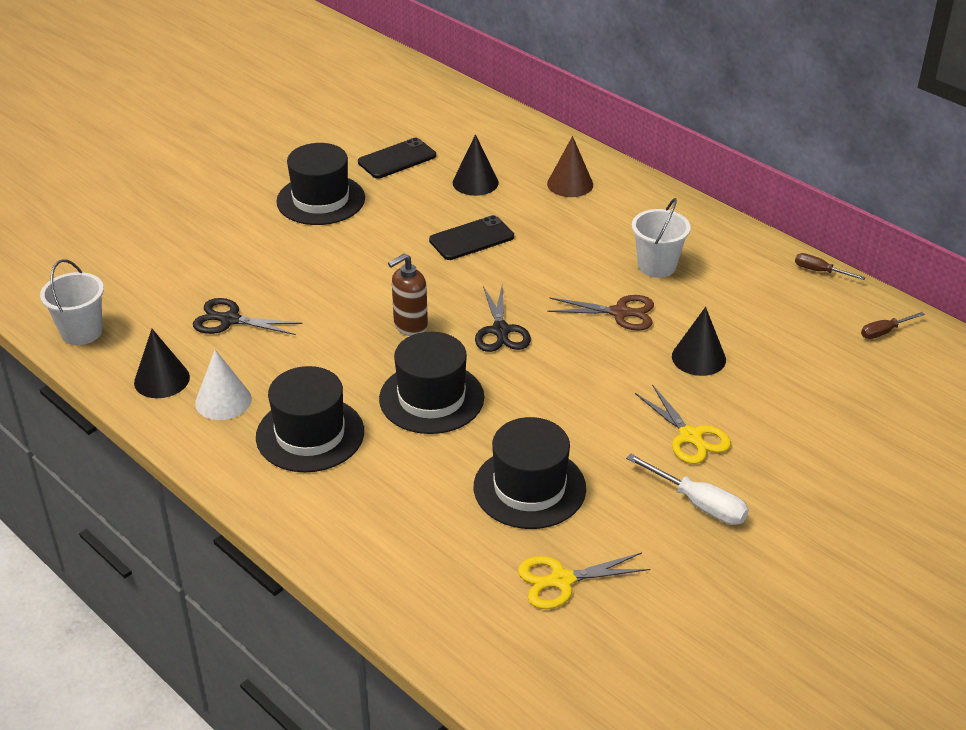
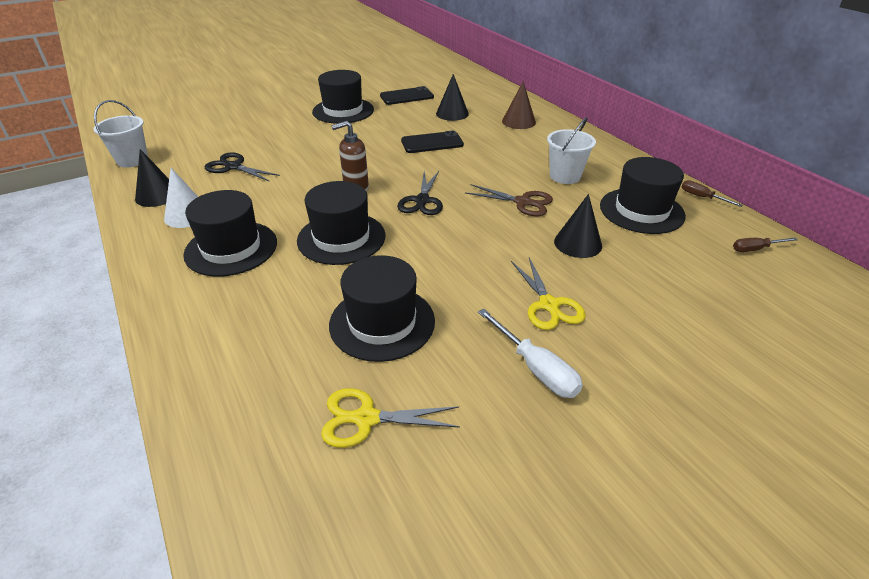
camera: 15 degrees right, 0 degrees up
(757, 302) = (641, 211): none -> black hat

